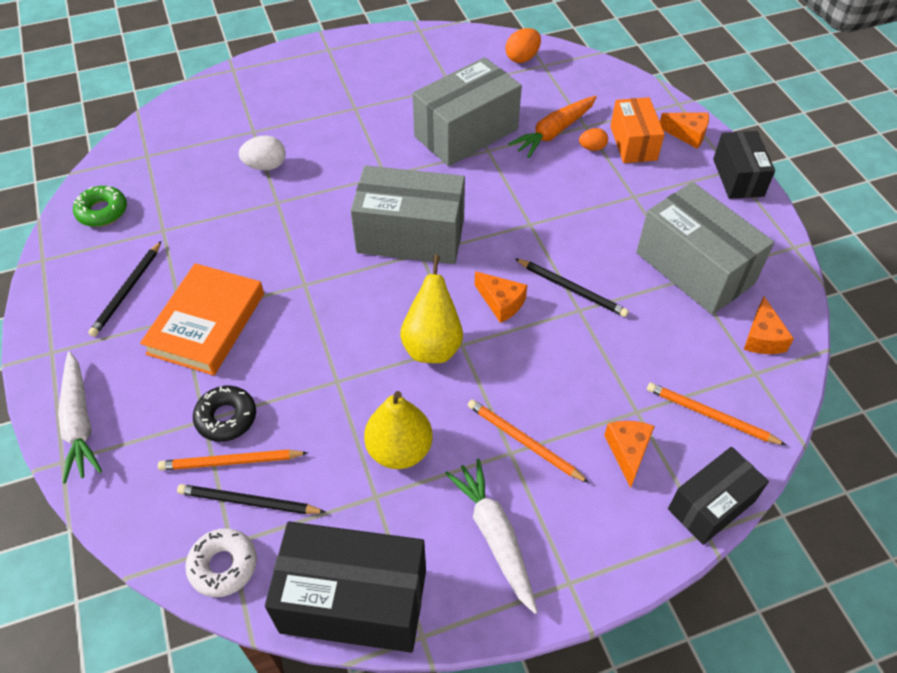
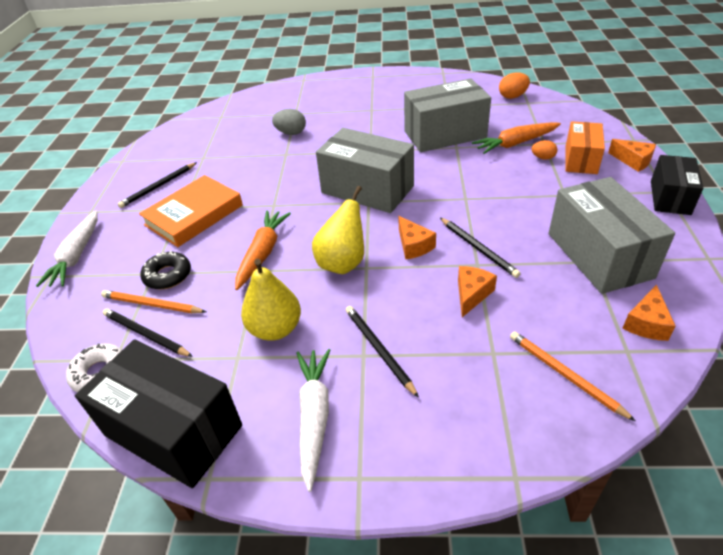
camera: 25 degrees right, 10 degrees down
(102, 211) = (174, 141): green donut -> none
(265, 166) = (291, 133): white egg -> grey egg
(329, 356) = (263, 253): none -> orange carrot
(524, 442) = (379, 350): orange pencil -> black pencil
(628, 451) = (469, 383): orange cheese -> orange cheese (472, 294)
(711, 505) = (532, 453): black box -> none

